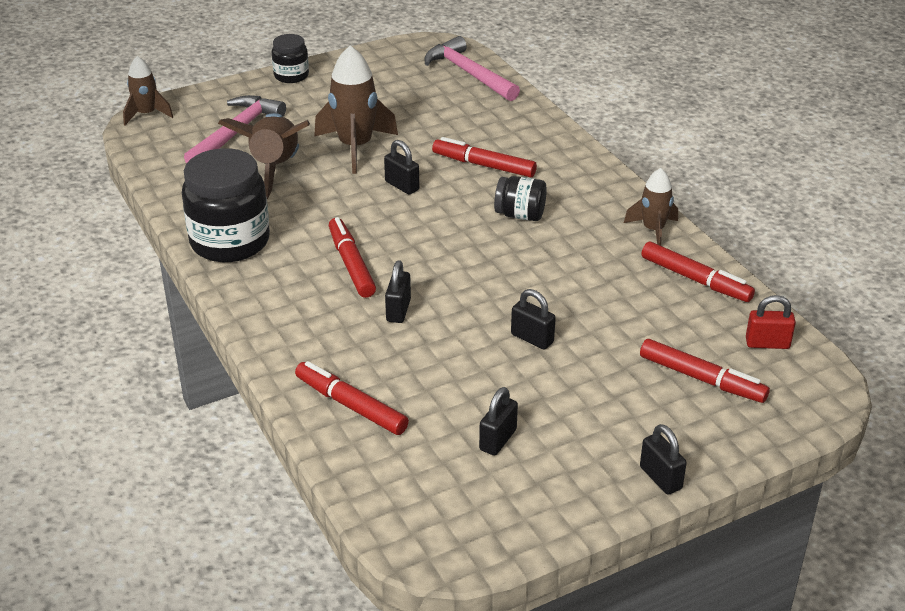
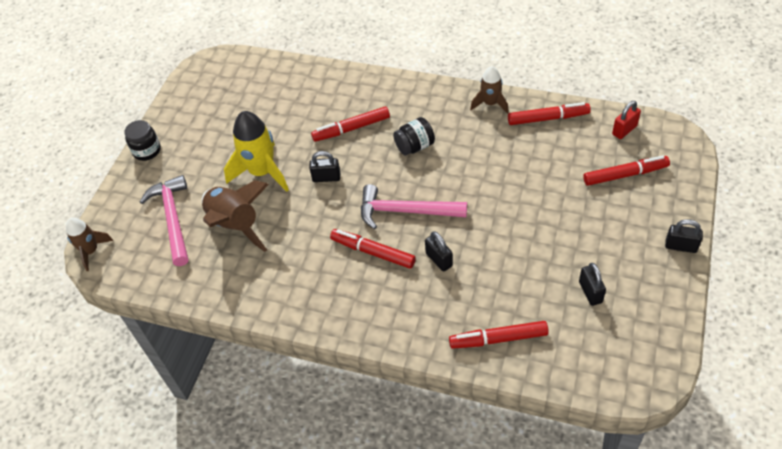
camera: 40 degrees left, 15 degrees up
(230, 242) = (283, 296): black jar -> none
(355, 147) = (262, 172): brown rocket -> yellow rocket
(468, 73) = (254, 71): pink hammer -> pink hammer (405, 211)
(532, 338) = (524, 218): black padlock -> none

